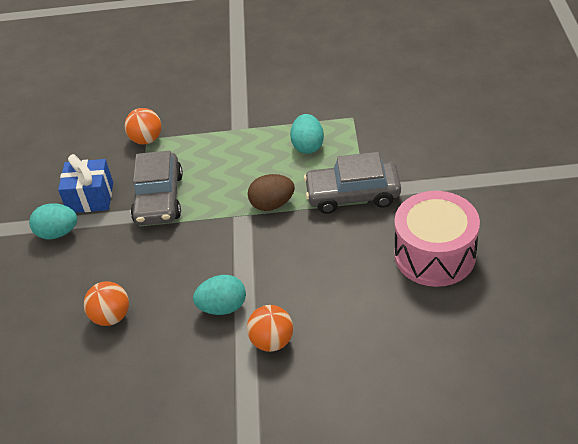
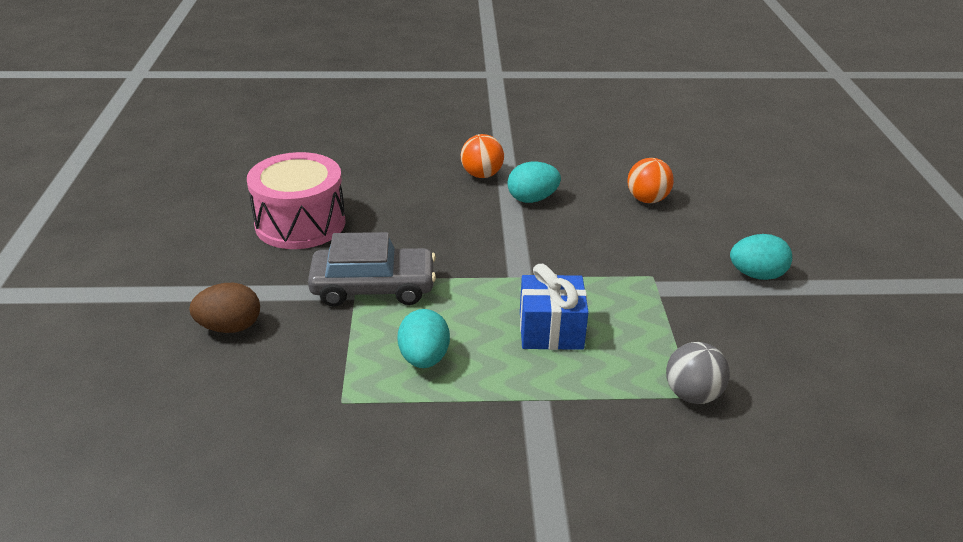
camera: 175 degrees right, 10 degrees down
(90, 197) = (737, 313): blue gift -> blue gift (551, 330)
(146, 139) = (692, 394): orange ball -> grey ball
(159, 198) = (637, 304): grey car -> none
(272, 204) = (480, 285): brown egg -> brown egg (230, 327)

